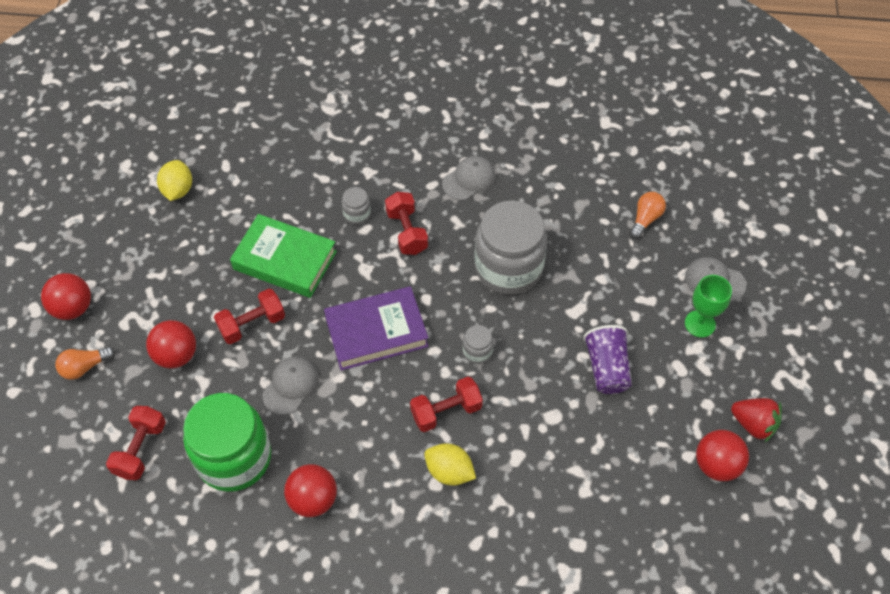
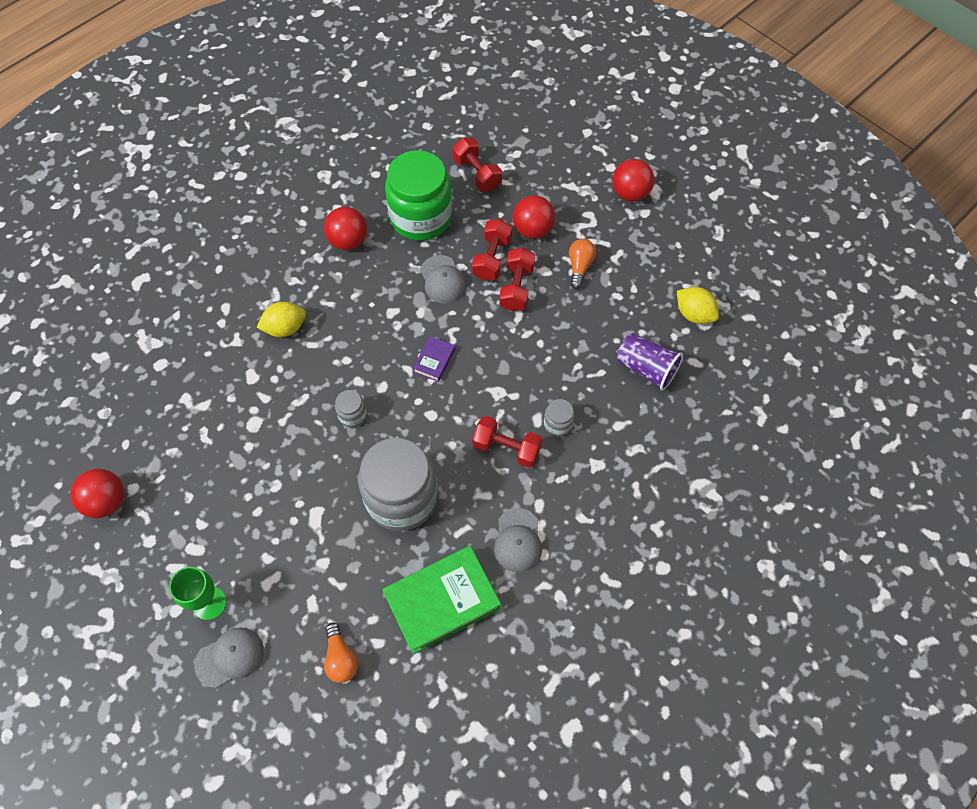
camera: 130 degrees right, 5 degrees up
(85, 367) = (571, 176): orange light bulb -> orange light bulb (579, 267)
(285, 260) = (556, 343): green book -> green book (442, 601)
(376, 332) = (434, 360): purple book -> purple book, size x0.47
(446, 411) = (328, 358): red dumbbell -> red dumbbell (492, 258)
(607, 368) = (249, 494): purple cup -> purple cup (646, 368)
(753, 424) = (101, 559): red strawberry -> none

